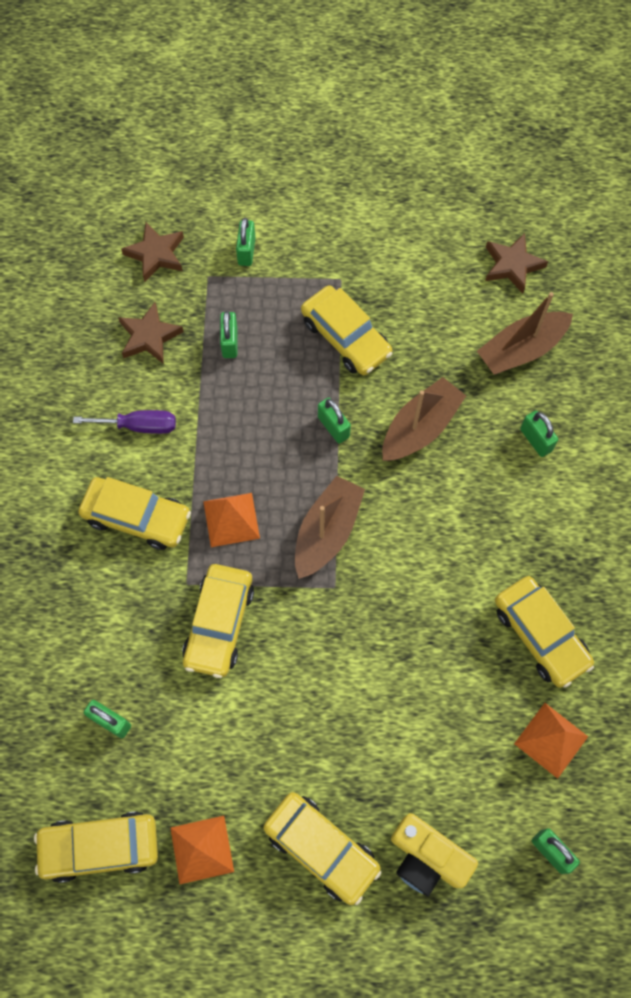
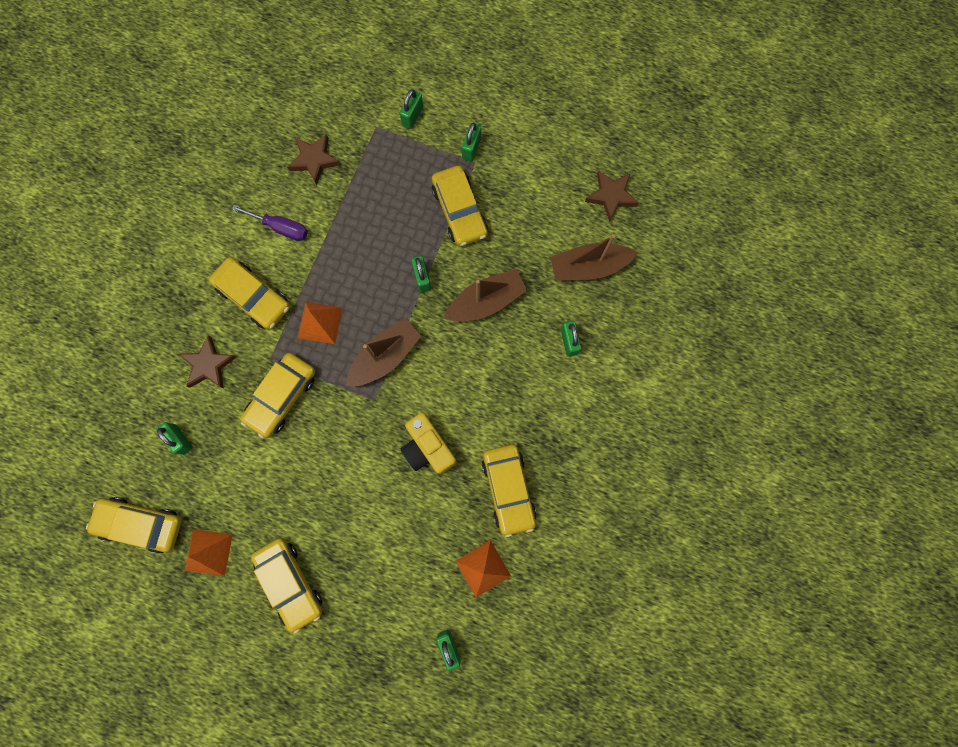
camera: 20 degrees right, 10 degrees up
(156, 254) = (344, 96): brown star -> brown star (209, 365)
(230, 342) = (371, 185): green padlock -> green padlock (471, 148)
(427, 858) = (360, 617): yellow camera -> yellow camera (427, 448)

